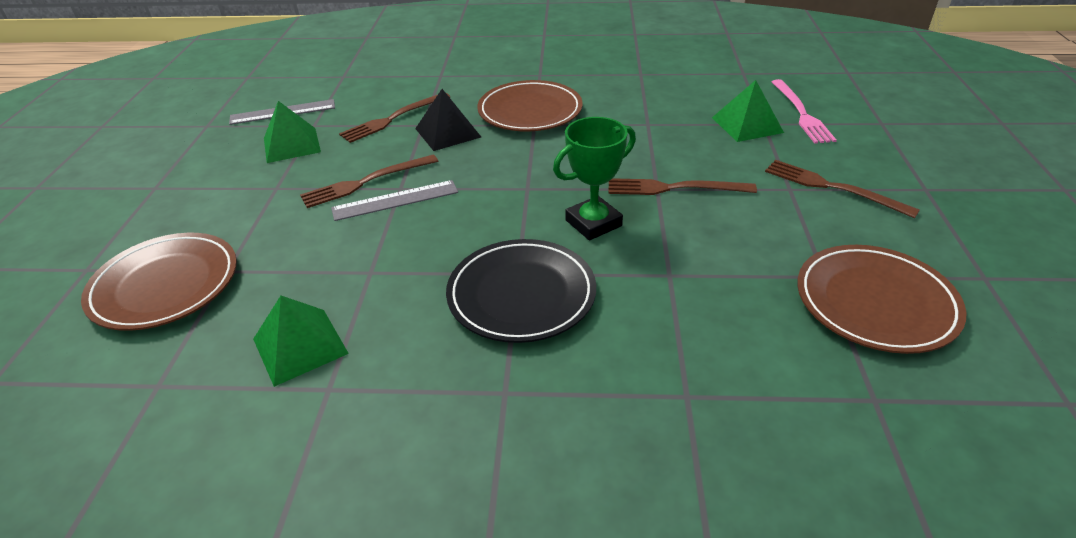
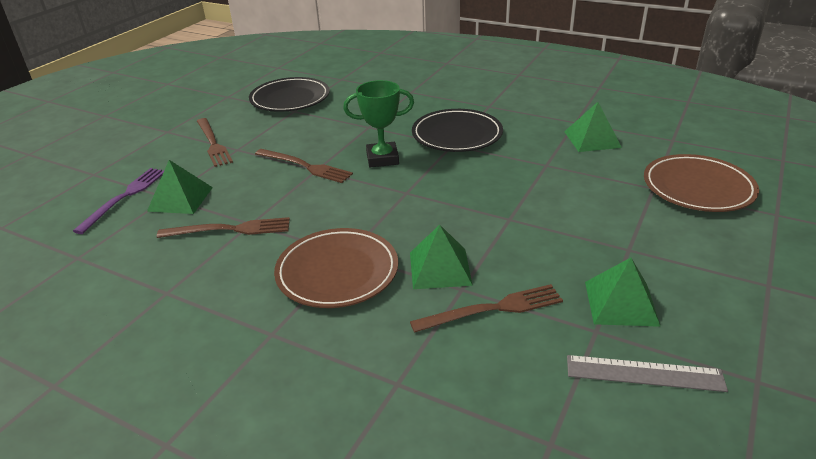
camera: 155 degrees left, 5 degrees down
(367, 182) = (538, 232): brown fork -> brown fork (229, 230)
(395, 200) = (516, 208): grey ruler -> none
(448, 132) = (440, 268): black pyramid -> green pyramid
(801, 113) = (124, 197): pink fork -> purple fork
(875, 303) = (290, 99): brown plate -> black plate

